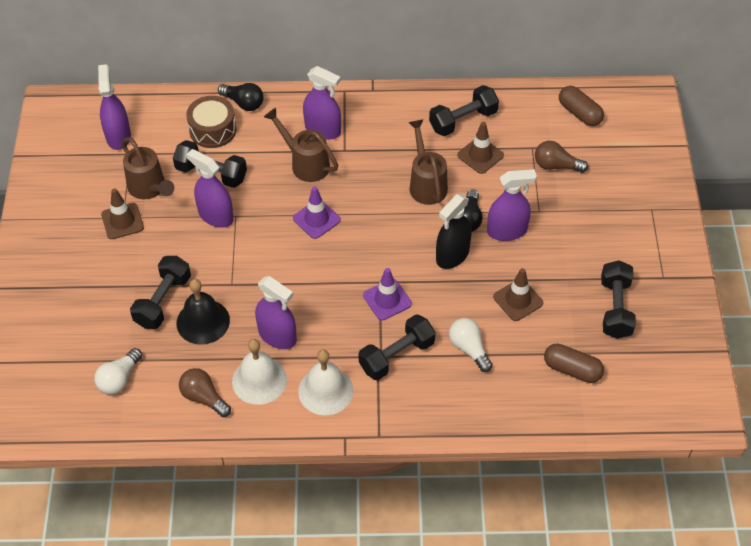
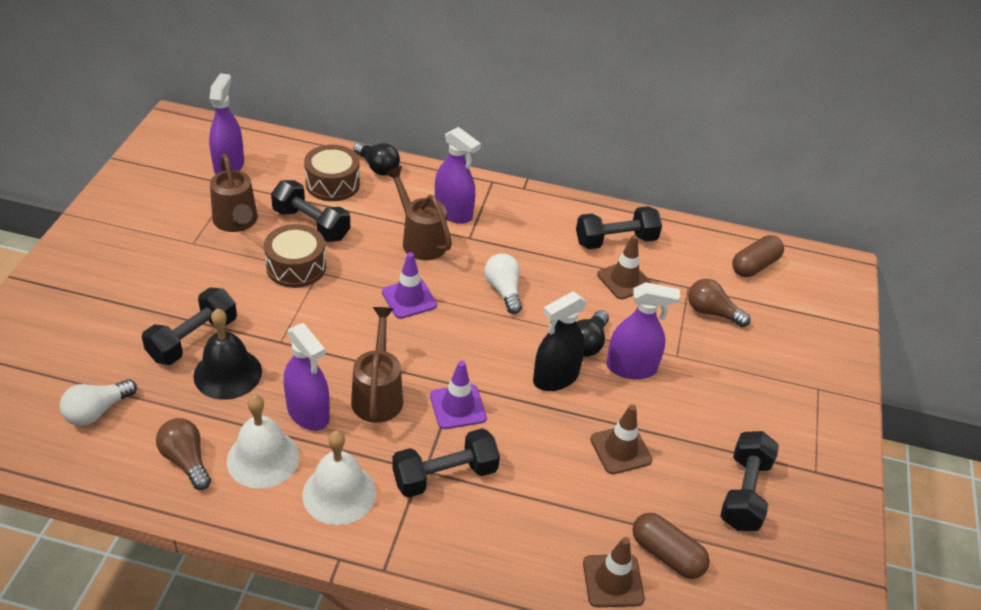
camera: 10 degrees right, 10 degrees down
(122, 221) = (190, 246): brown traffic cone -> brown traffic cone (613, 581)
(216, 216) = (296, 267): purple spray bottle -> brown drum
(426, 184) = (551, 294): brown watering can -> brown watering can (378, 394)
(469, 349) = (539, 491): white light bulb -> white light bulb (503, 290)
(579, 113) = (754, 266): brown capsule -> brown capsule turned 75 degrees clockwise

